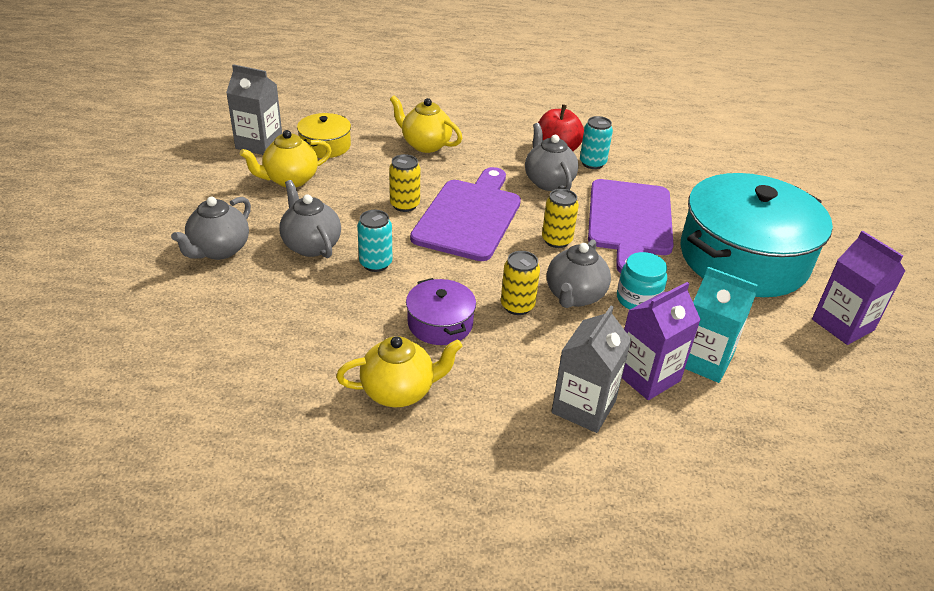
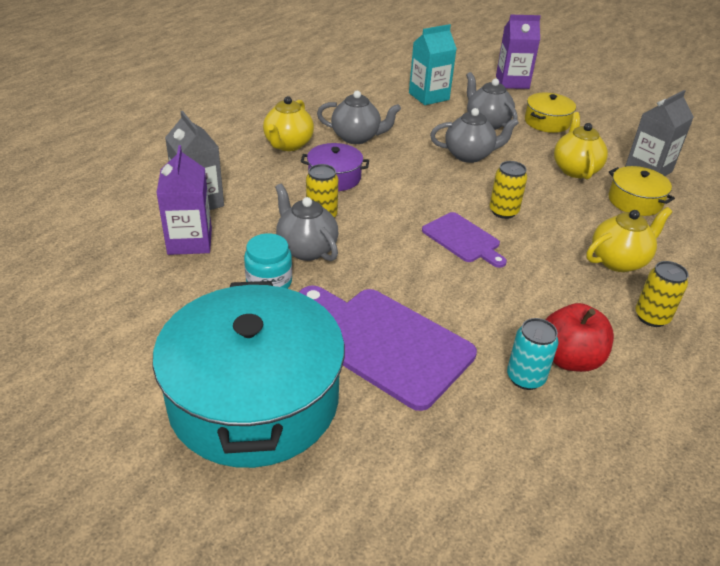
camera: 120 degrees right, 0 degrees up
(187, 211) = (547, 122): none -> yellow pot
(375, 263) = (426, 174): turquoise can -> none
(469, 216) = (463, 239): purple cutting board -> purple cutting board, size x0.57
(548, 182) = (499, 318): grey teapot -> grey teapot (356, 137)
(556, 240) = (389, 275): yellow can -> yellow can (651, 317)
(703, 360) = (170, 279): turquoise carton -> turquoise carton (429, 96)
(842, 325) = (96, 406): purple carton -> purple carton (512, 82)

